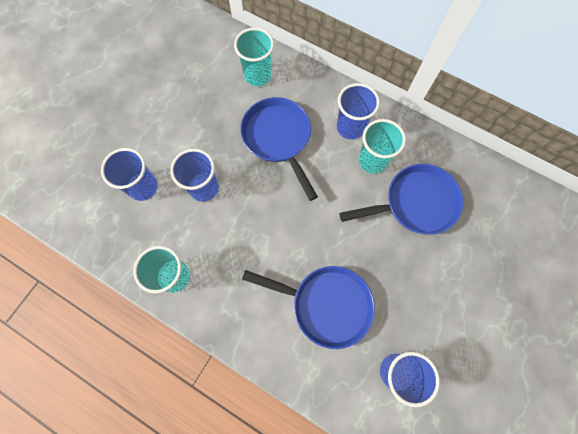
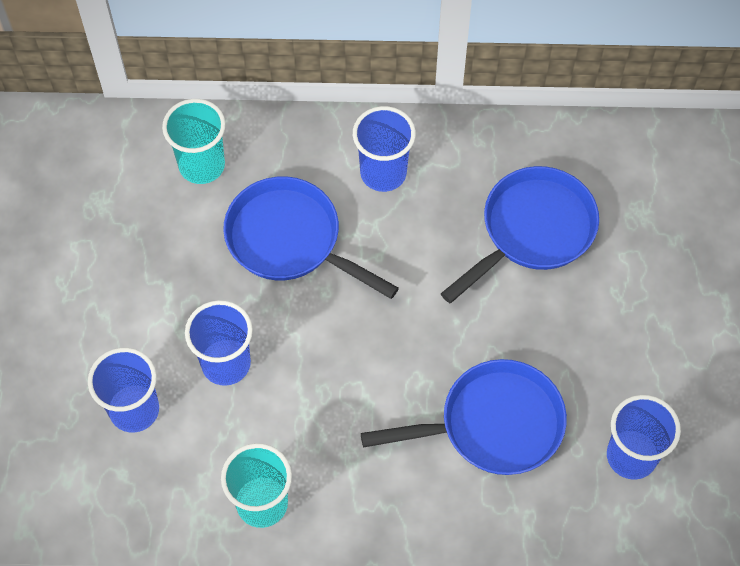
camera: 30 degrees left, 10 degrees down
(372, 161) = (441, 203): turquoise cup -> none

